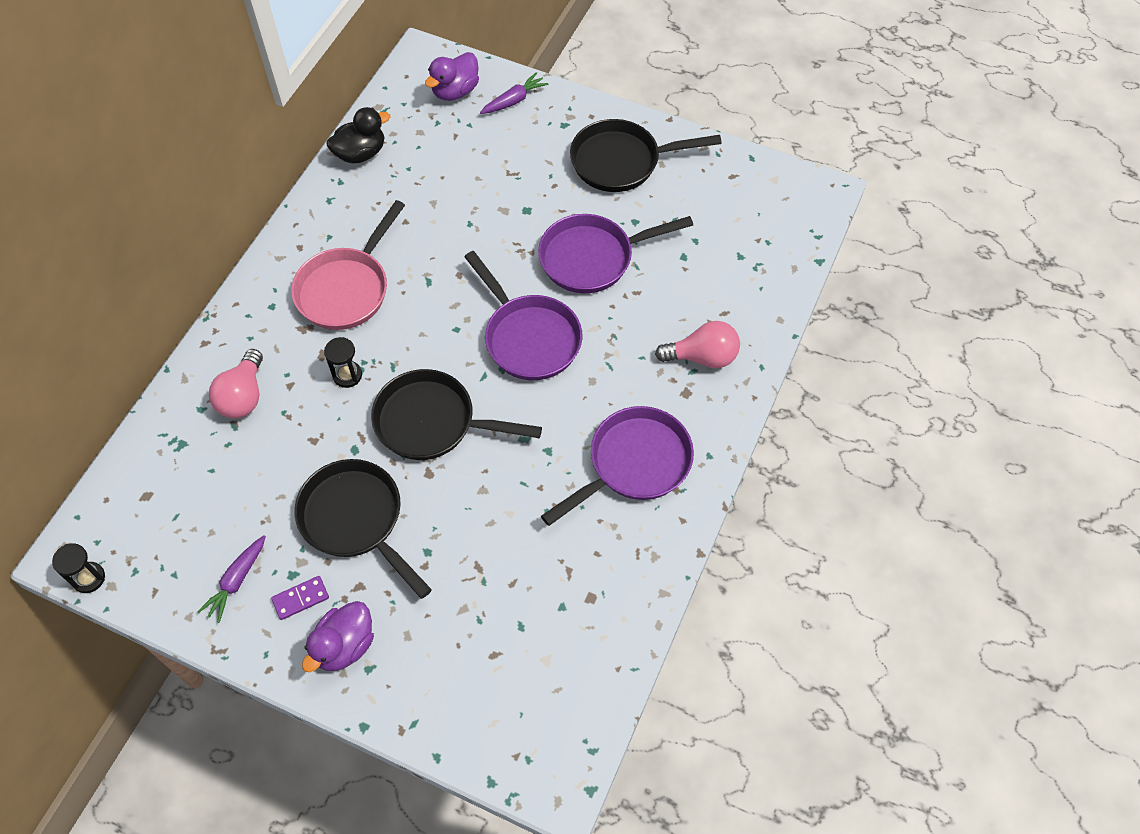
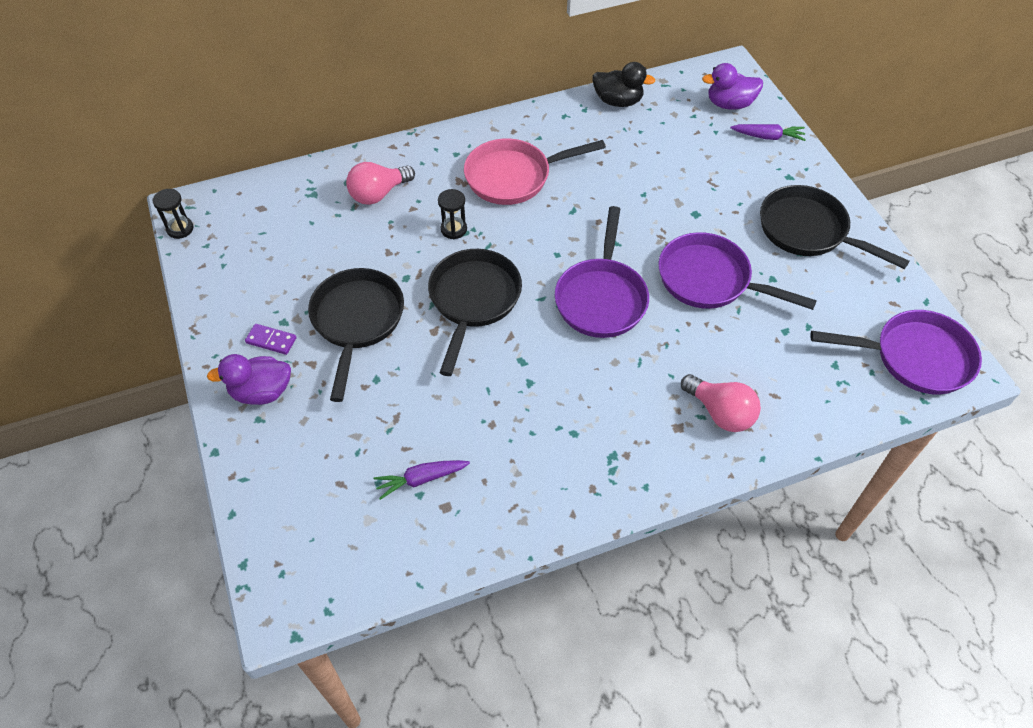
camera: 45 degrees right, 5 degrees down
(236, 581) = (250, 298): purple carrot -> purple carrot (421, 479)
(432, 422) = (473, 300): black pan -> black pan turned 45 degrees clockwise
(634, 464) = (581, 443): purple pan -> purple pan (915, 357)

